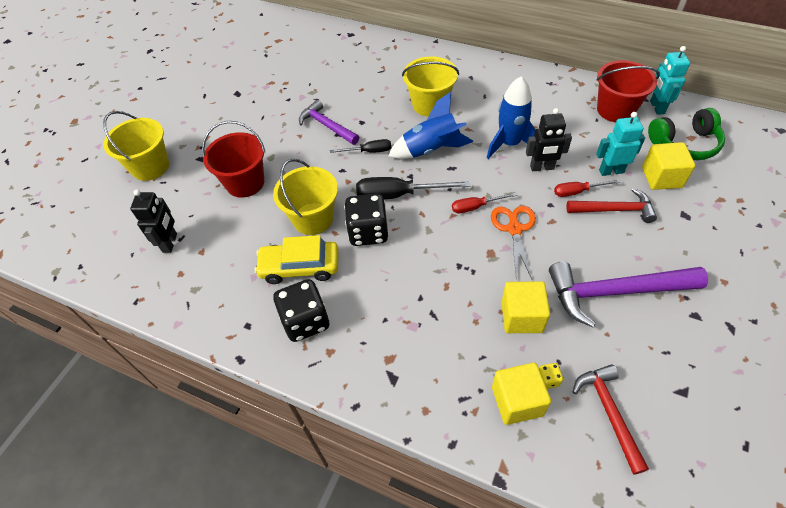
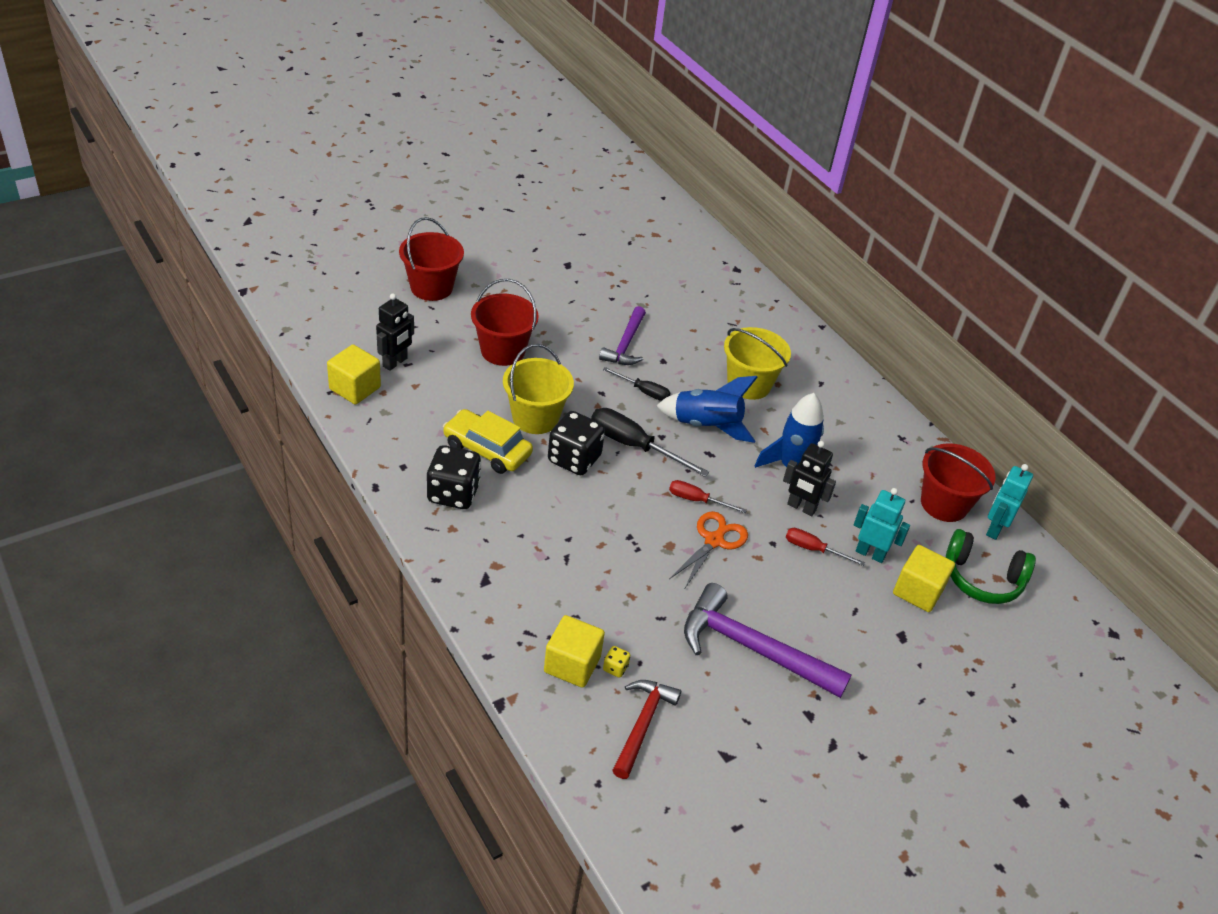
camera: 25 degrees right, 10 degrees down
(150, 167) = (431, 287): yellow bucket -> red bucket
(327, 126) = (625, 344): purple hammer -> purple hammer turned 150 degrees counterclockwise
(521, 317) = (643, 610): yellow cube -> yellow cube (355, 388)
(614, 210) = (833, 587): red hammer -> none

